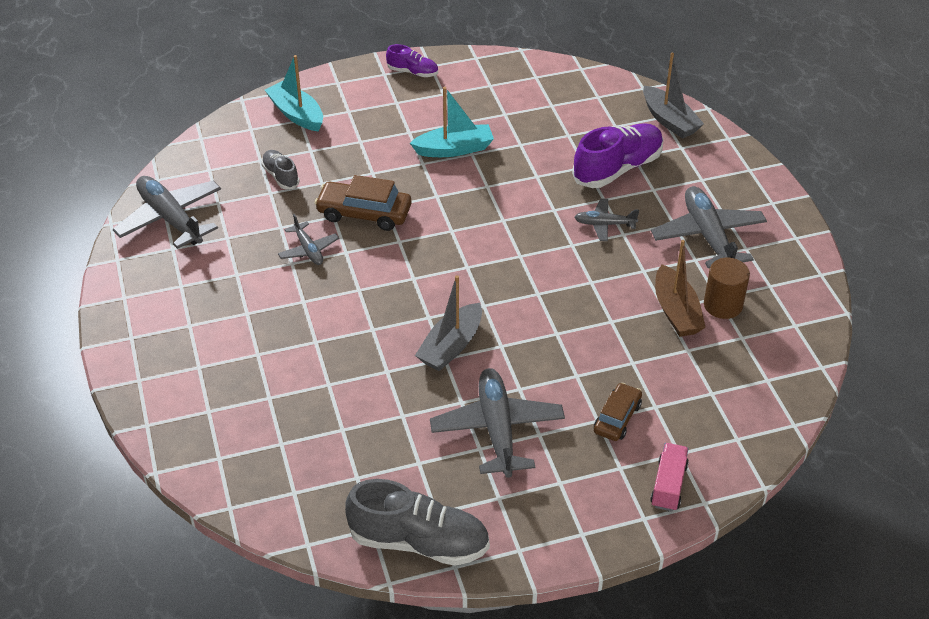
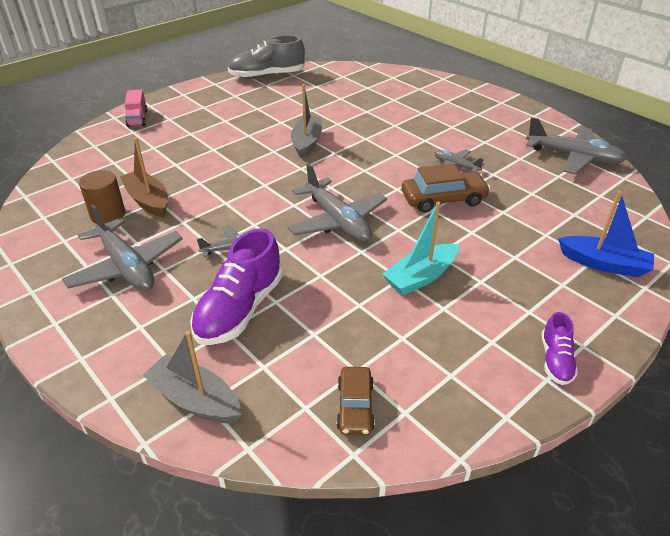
camera: 155 degrees right, 5 degrees down
(281, 176) = (540, 206): grey shoe -> none
(296, 114) = (603, 264): turquoise boat -> blue boat
(412, 72) = (555, 360): purple shoe -> purple shoe turned 75 degrees counterclockwise
(497, 429) = (251, 116): grey plane -> grey plane (337, 221)
(617, 418) = (178, 137): brown car -> brown car (355, 407)

